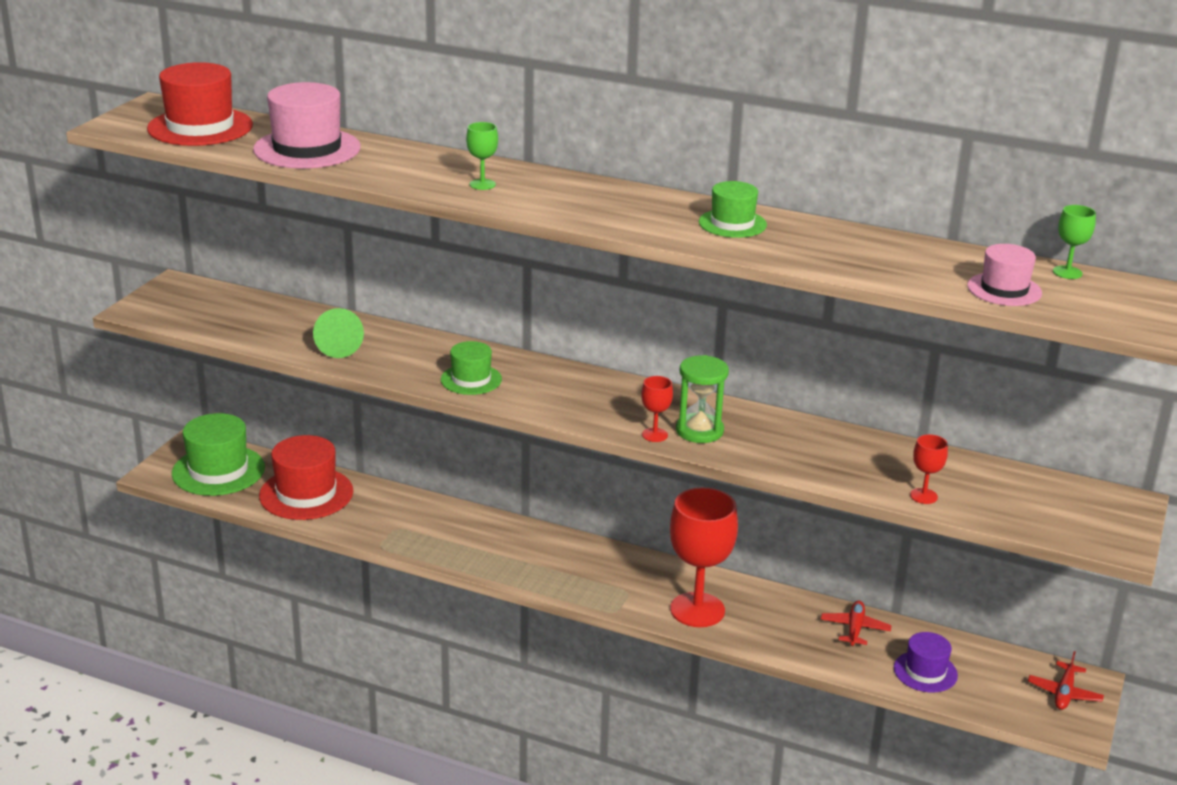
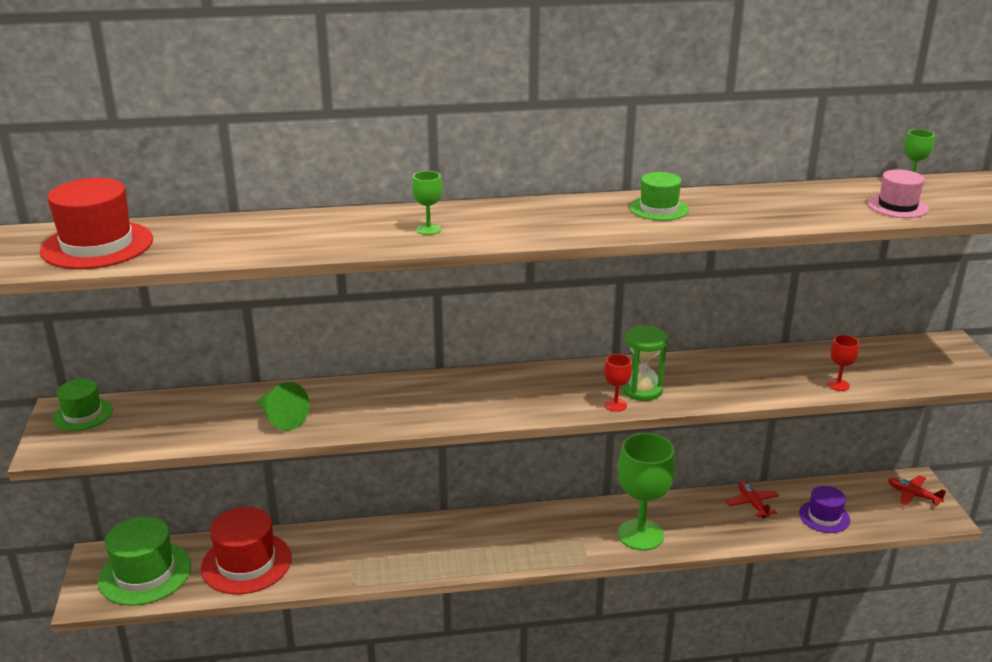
camera: 30 degrees left, 0 degrees up
(307, 149) = (230, 239): pink hat -> none
(471, 379) = (426, 409): green hat -> green hat (83, 414)
(697, 610) = (640, 535): red goblet -> green goblet
(1064, 693) = (913, 495): red plane -> red plane turned 135 degrees clockwise

